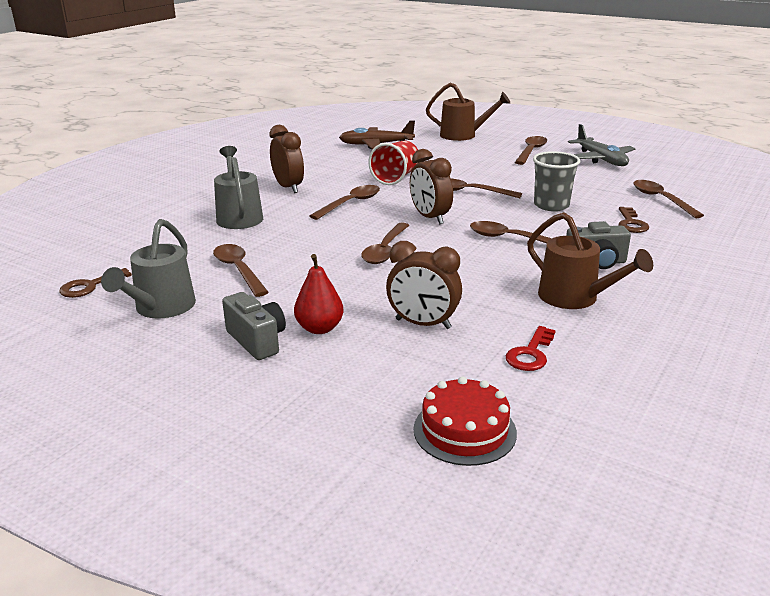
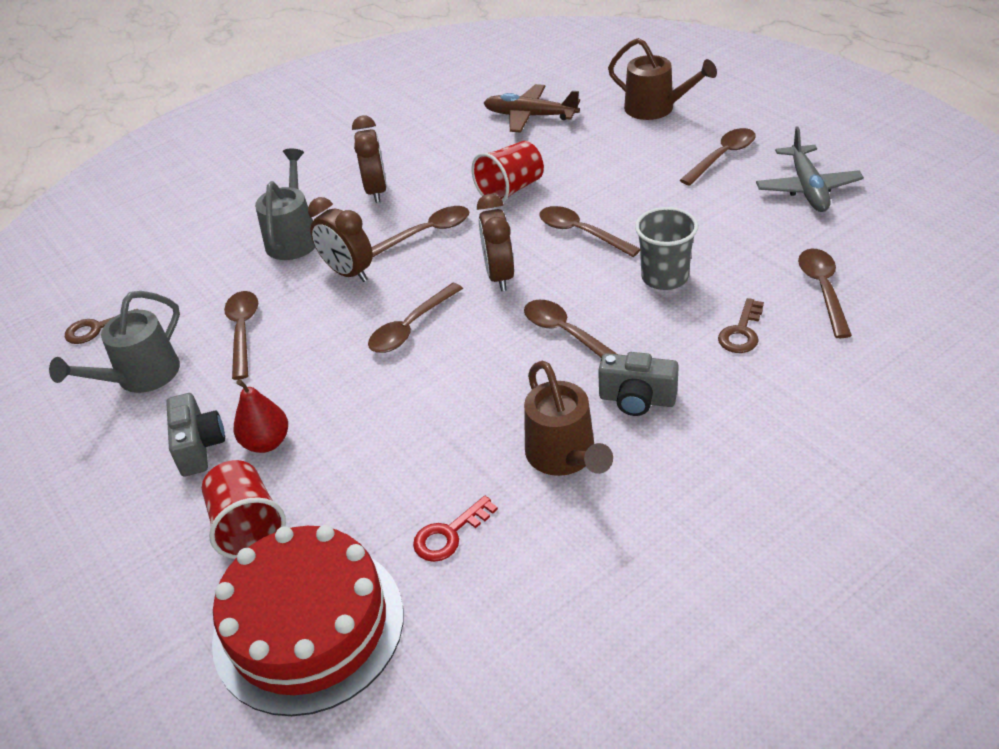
camera: 25 degrees right, 15 degrees up
(349, 380) = (248, 526): none -> red cup
(423, 324) = (371, 460): brown clock -> brown clock (348, 273)
(464, 430) = (308, 626): red cake -> red cake, size x1.78

